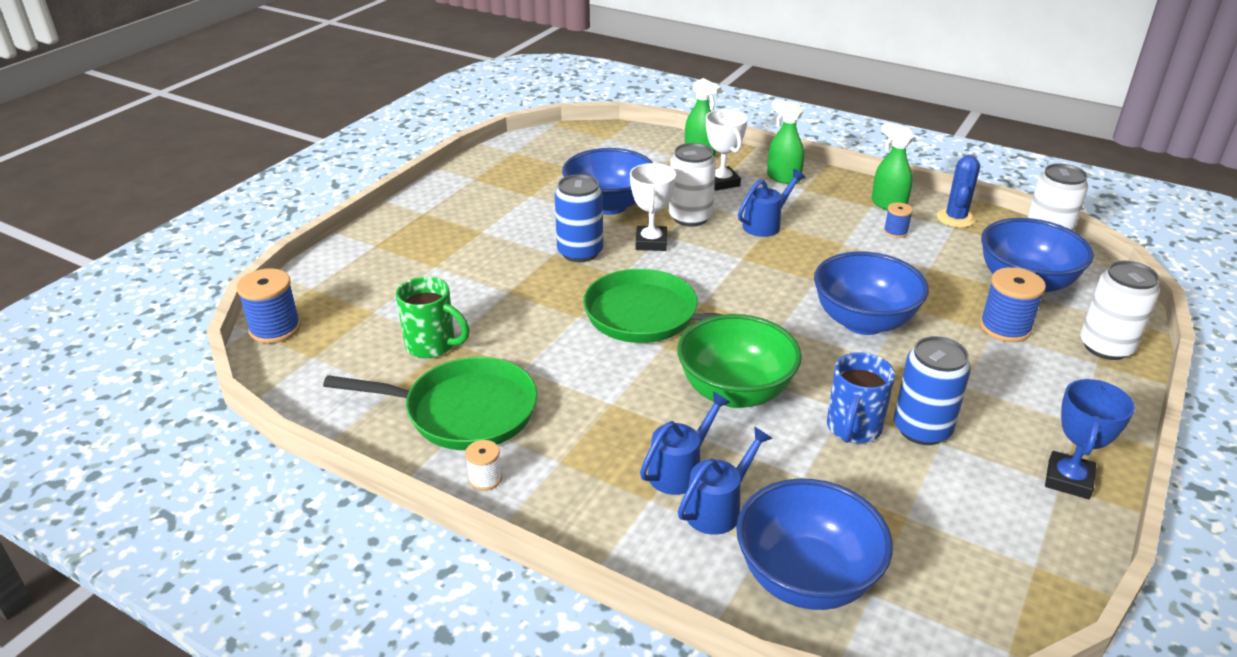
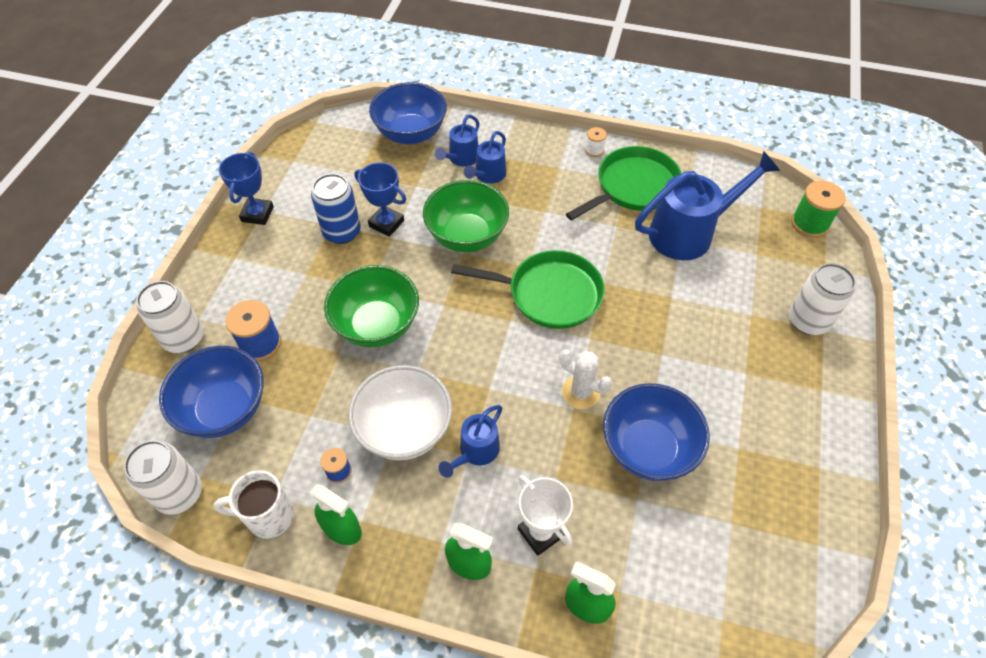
camera: 165 degrees right, 20 degrees up
(275, 329) = (809, 223): blue spool -> green spool
(432, 345) = (690, 232): green mug -> blue watering can
(464, 411) = (633, 187): green pan -> green pan turned 150 degrees clockwise
(580, 252) = (639, 362): blue can -> none
(651, 242) = (580, 392): white trophy -> white cactus
(690, 217) = (556, 446): white can -> white can (808, 321)
(832, 245) = (405, 429): none -> white bowl
(853, 429) = (386, 223): blue mug -> blue trophy
(863, 322) = (377, 325): blue bowl -> green bowl
(955, 218) = (268, 516): blue cactus -> white mug

